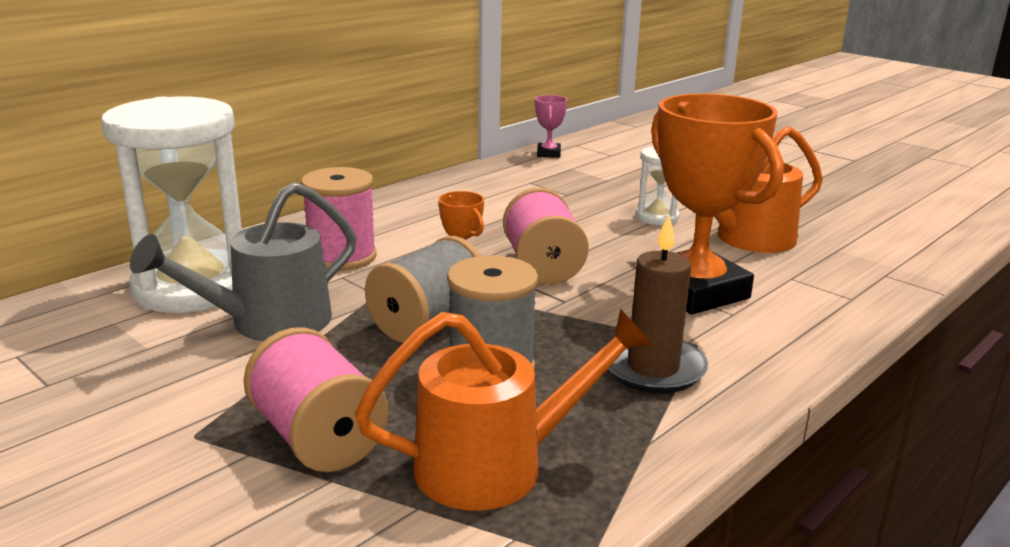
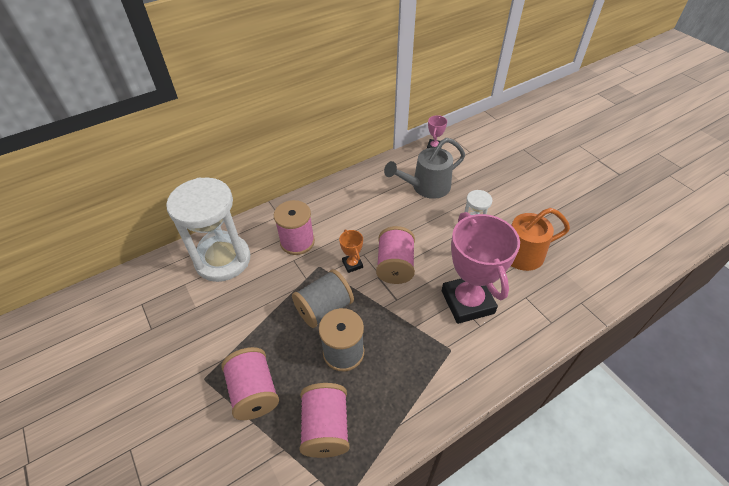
camera: 15 degrees right, 25 degrees up
(267, 323) = (250, 296): grey watering can -> grey watering can (426, 187)
(498, 465) = (325, 428): orange watering can -> pink spool
(653, 368) = (421, 367): brown candle -> none
(695, 291) = (467, 302): orange trophy -> pink trophy

